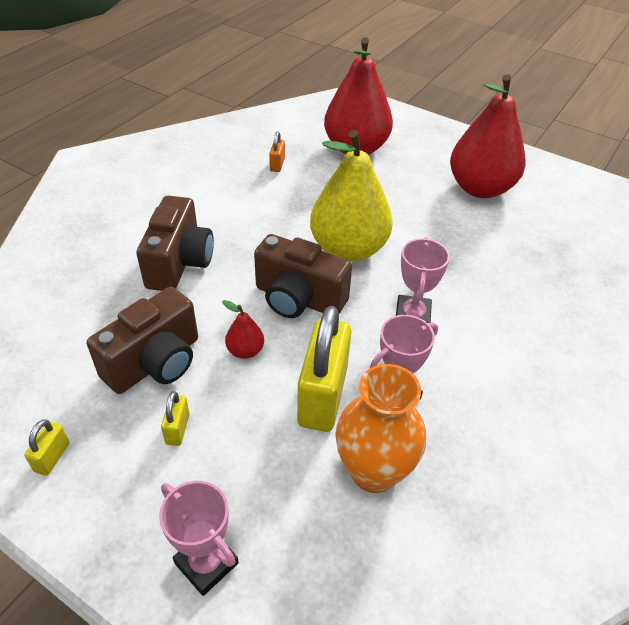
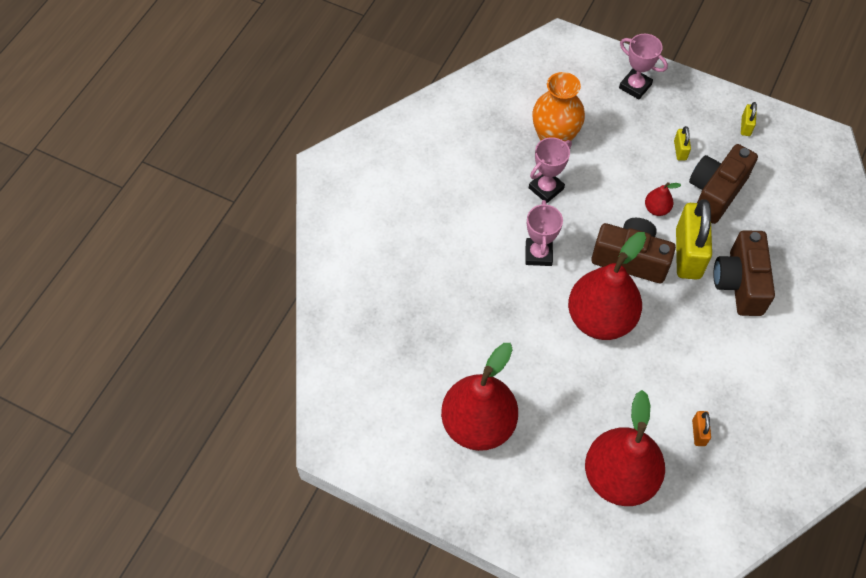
camera: 175 degrees right, 15 degrees up
(323, 396) = (594, 182): yellow padlock -> yellow padlock (688, 253)
(348, 249) = (600, 318): yellow pear -> red pear

